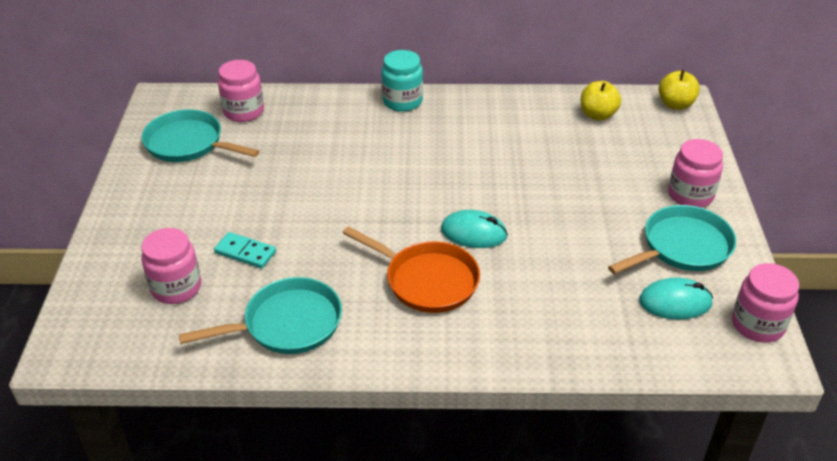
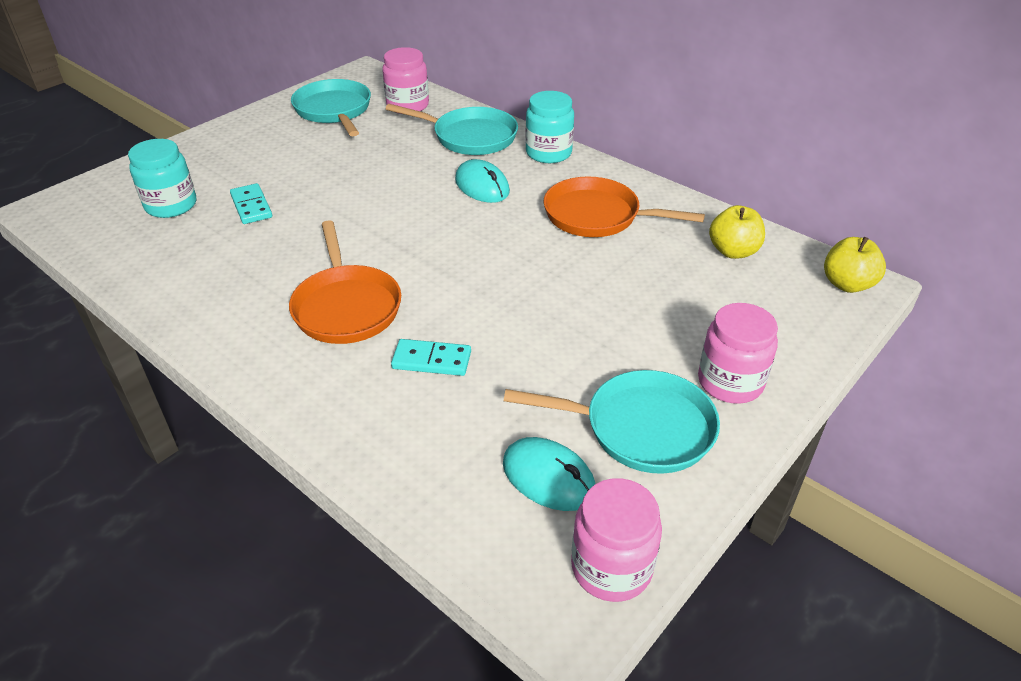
camera: 40 degrees right, 0 degrees up
(176, 287) = (171, 205): pink jar -> turquoise jar
(286, 324) = (195, 275): turquoise pan -> turquoise pan (470, 137)
(473, 233) = (446, 291): turquoise mouse -> turquoise mouse (482, 186)
(494, 131) = (598, 216): none -> orange pan
(527, 280) = (431, 360): none -> turquoise domino

